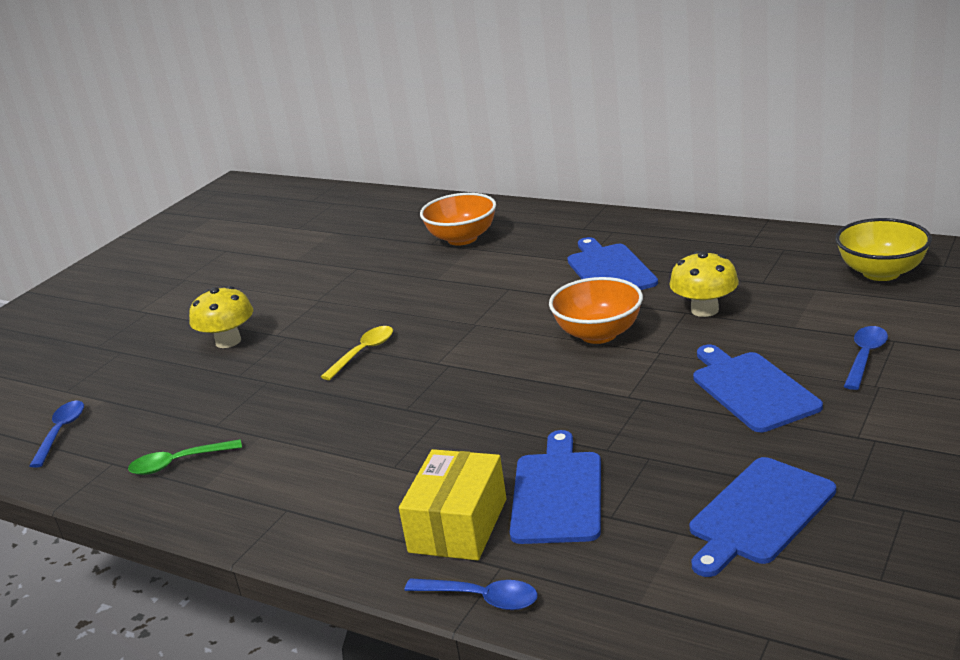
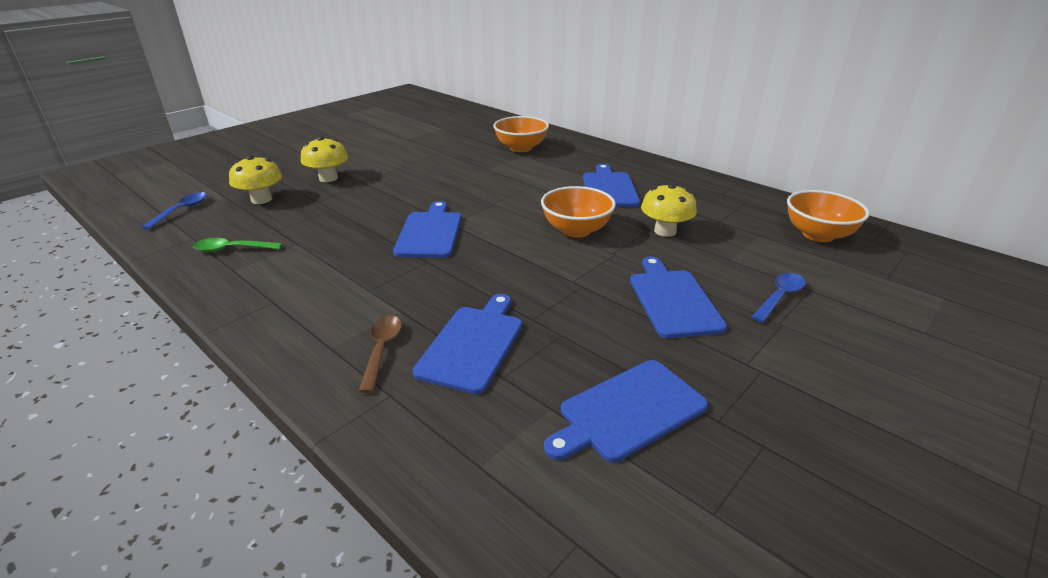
camera: 10 degrees right, 5 degrees up
(160, 391) = (261, 199): none -> yellow mushroom
(363, 352) = (407, 205): yellow spoon -> none
(419, 381) = (430, 233): none -> blue cutting board
(458, 525) = (382, 350): yellow box -> brown spoon
(481, 598) = (356, 419): blue spoon -> none
(881, 272) = (818, 235): yellow bowl -> orange bowl

